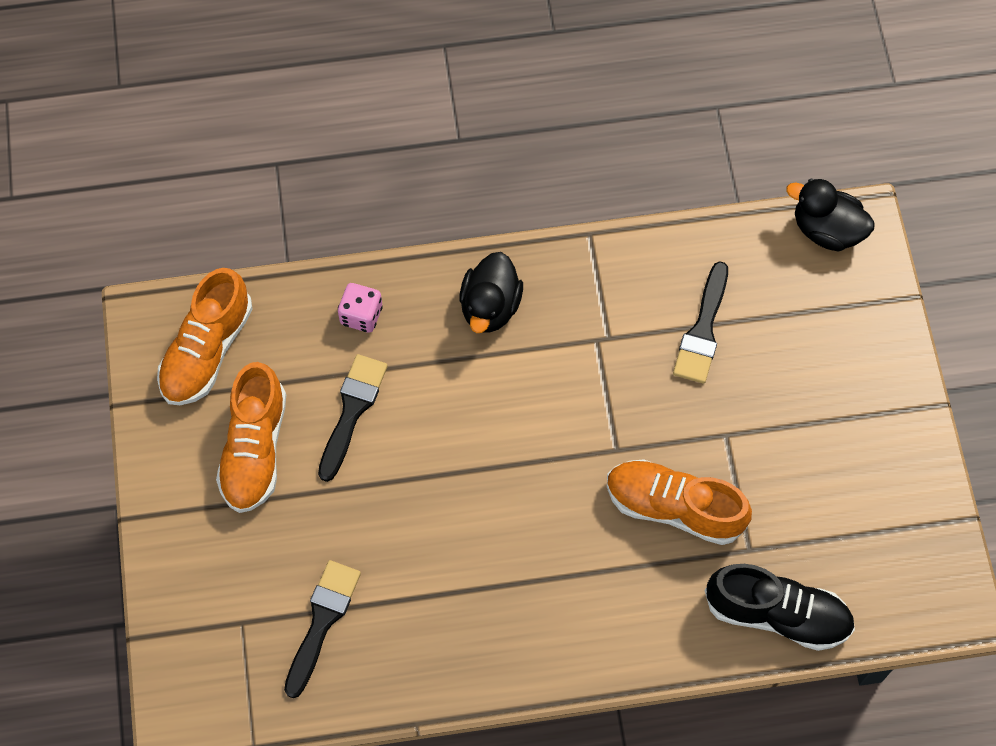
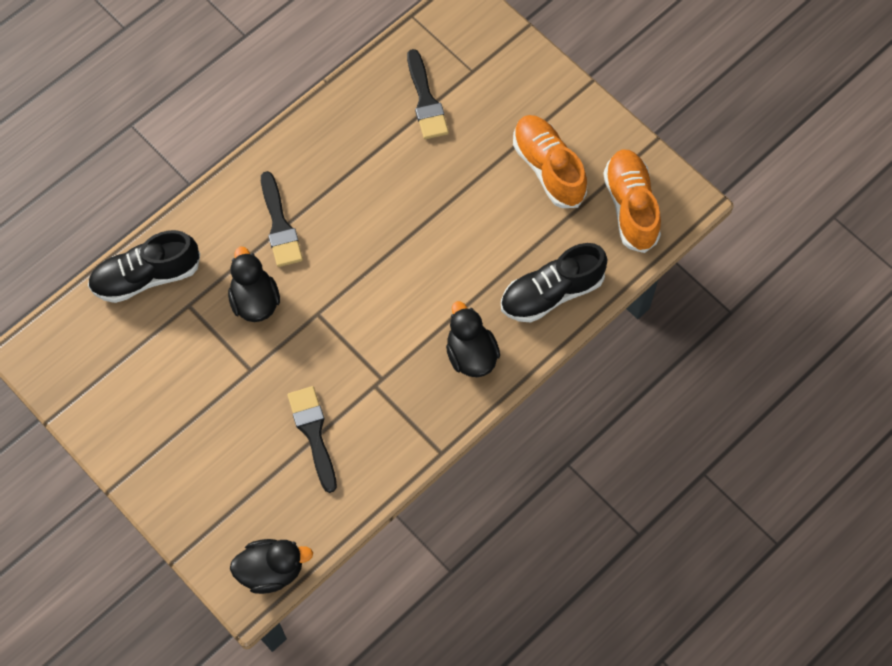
camera: 145 degrees right, 0 degrees up
(352, 411) = (507, 229): black brush -> black brush (279, 225)
(361, 315) = (551, 293): pink dice -> black shoe
(674, 507) = (255, 300): orange shoe -> black duck

